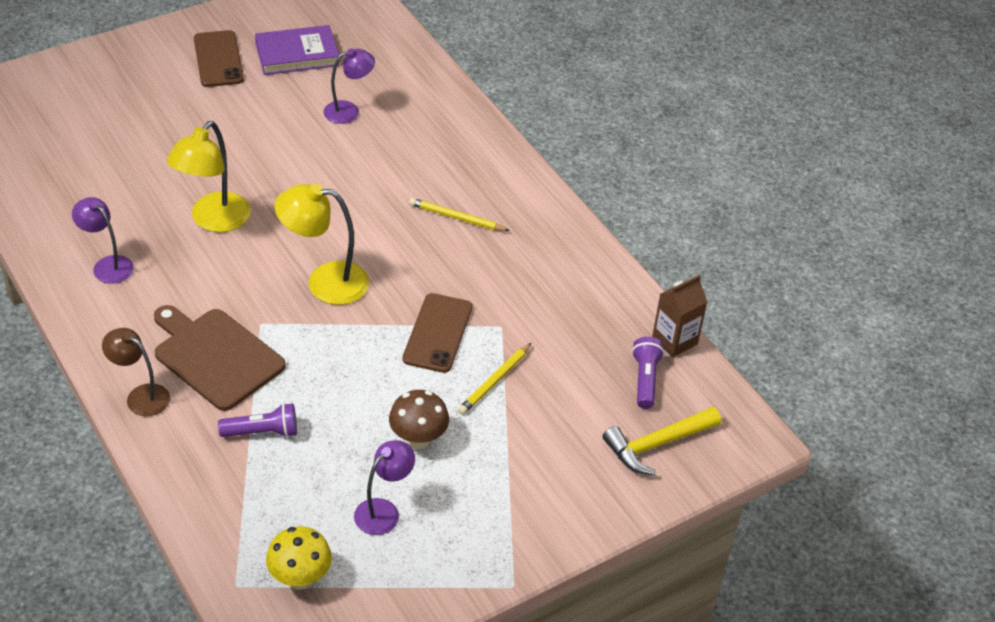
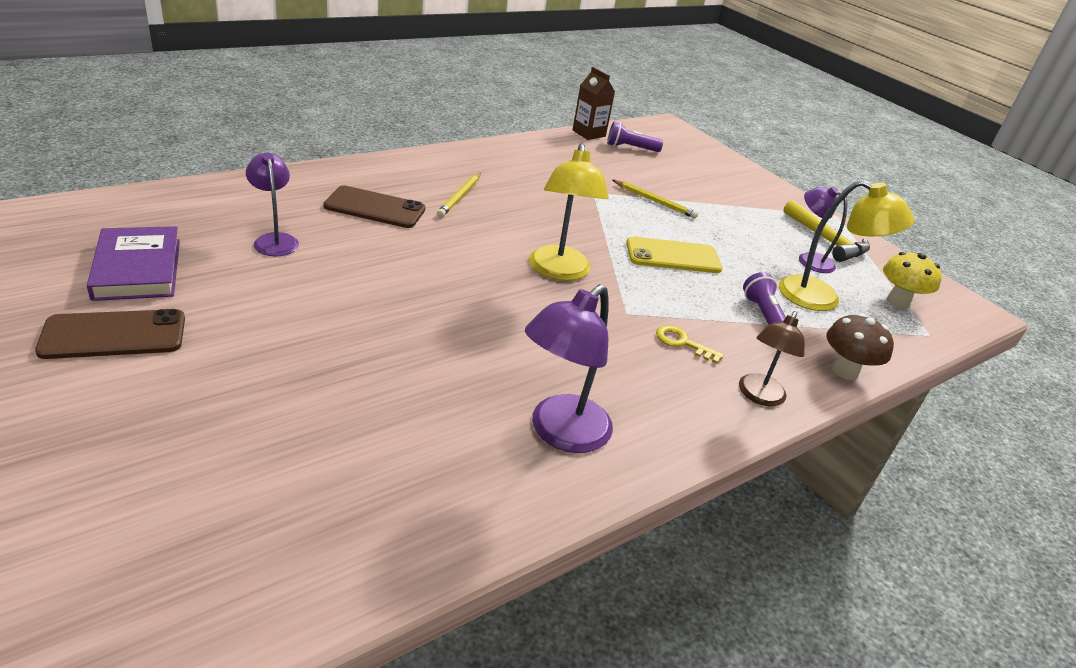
camera: 95 degrees left, 10 degrees down
(107, 265) = (560, 433): purple lamp -> purple lamp, size x1.53
(213, 221) = (469, 342): yellow lamp -> yellow lamp (822, 298)
(215, 356) = (683, 343): brown cutting board -> yellow key
(369, 376) = (673, 256): none -> yellow phone
(418, 439) = (730, 239): brown mushroom -> brown mushroom (845, 371)
(437, 333) = (610, 219): brown phone -> brown phone (375, 208)
(656, 445) = (688, 153): yellow hammer -> yellow hammer (826, 240)

